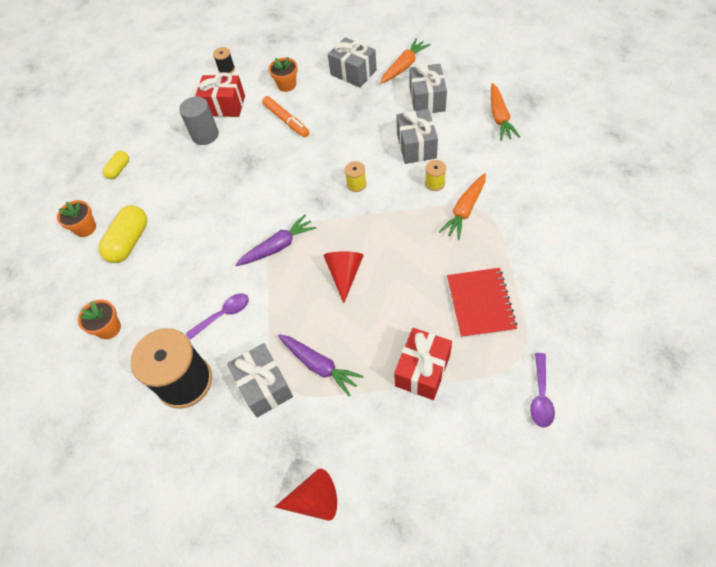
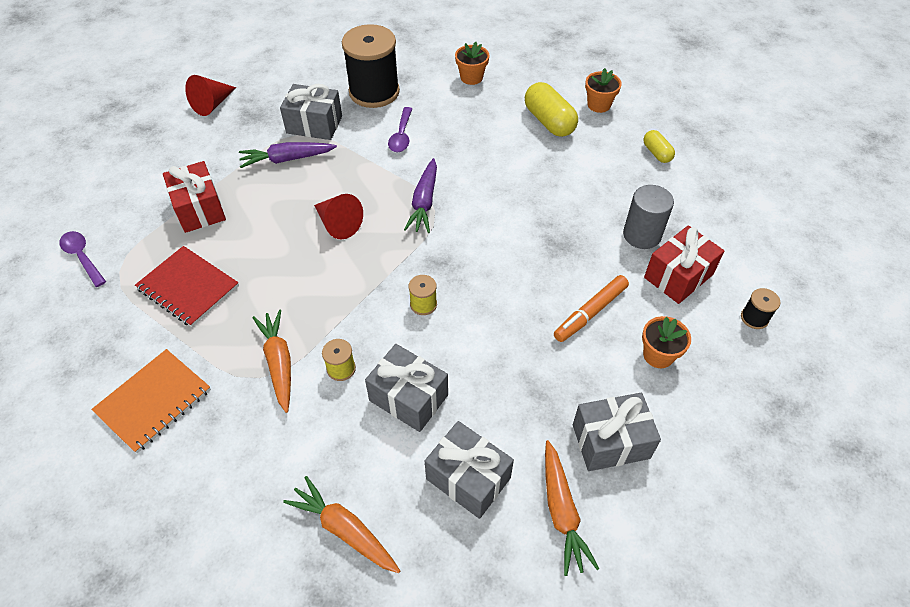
camera: 125 degrees right, 5 degrees down
(286, 120) = (590, 312): orange marker -> orange marker turned 45 degrees counterclockwise
(552, 240) = (153, 401): none -> orange notebook

